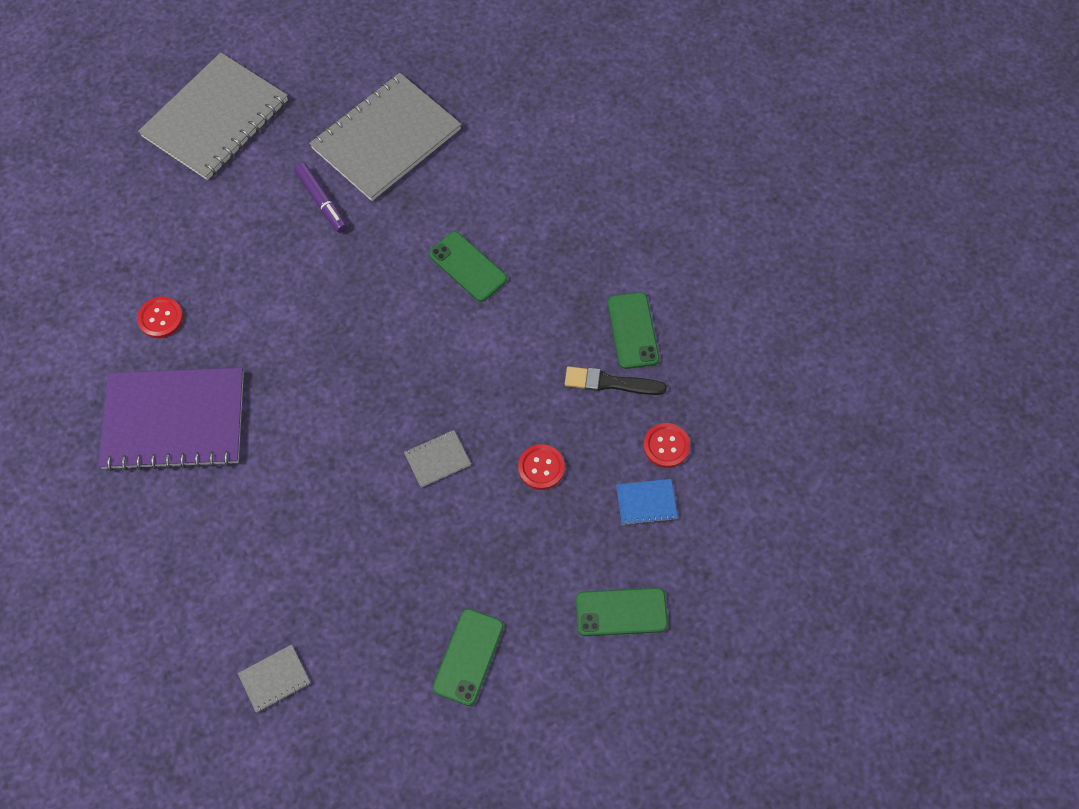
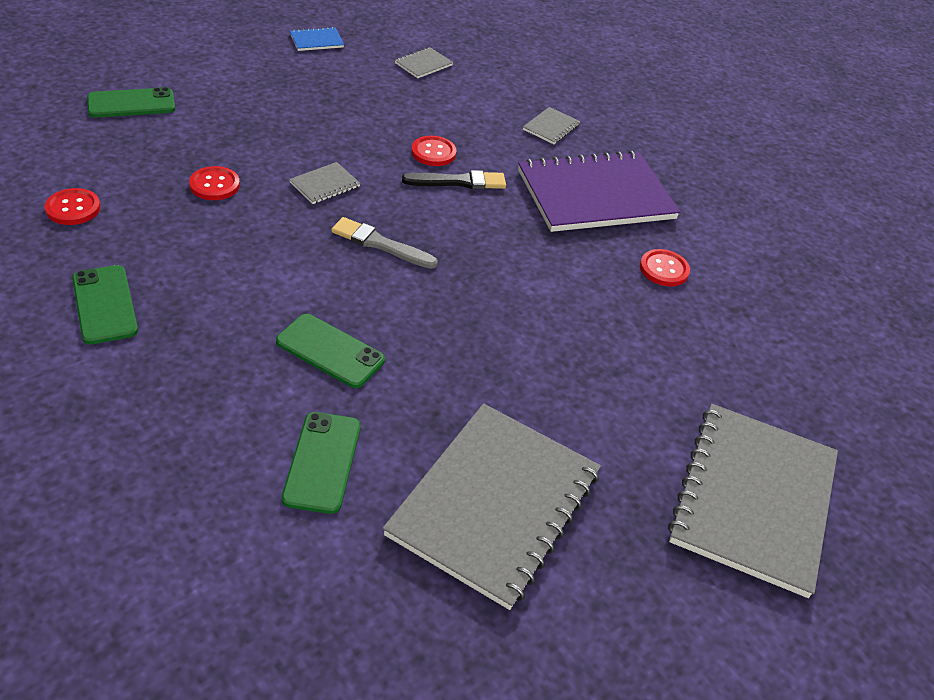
camera: 160 degrees right, 20 degrees down
(169, 536) = (551, 127): none -> grey notebook
(316, 501) = (433, 152): none -> red button
(322, 201) = (548, 406): purple marker -> none
(403, 374) = (380, 244): none -> grey brush
(468, 657) = (269, 78): green phone -> green phone (322, 462)
(610, 383) = (136, 254): black brush -> black brush (458, 182)
(646, 502) = (101, 168): blue notebook -> blue notebook (316, 41)

